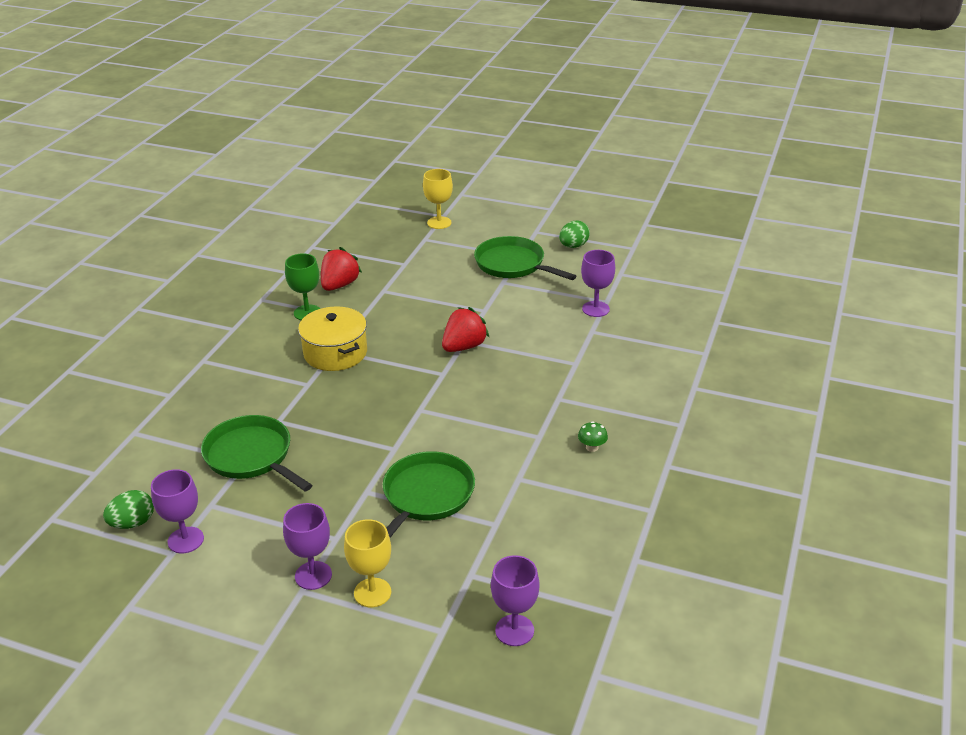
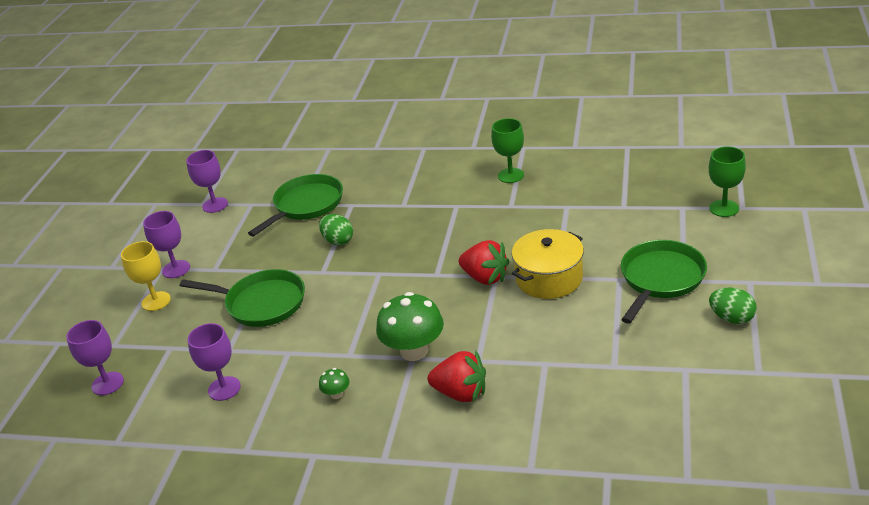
camera: 85 degrees right, 0 degrees up
(133, 523) = (232, 179): green egg -> green egg (338, 241)
(335, 353) = (452, 207): yellow pot -> yellow pot (549, 278)
(339, 285) = (565, 180): red strawberry -> red strawberry (461, 393)
(439, 223) = (724, 208): yellow goblet -> green goblet
(549, 397) = (414, 351): none -> green mushroom
(595, 309) = (593, 359): purple goblet -> purple goblet (224, 388)

